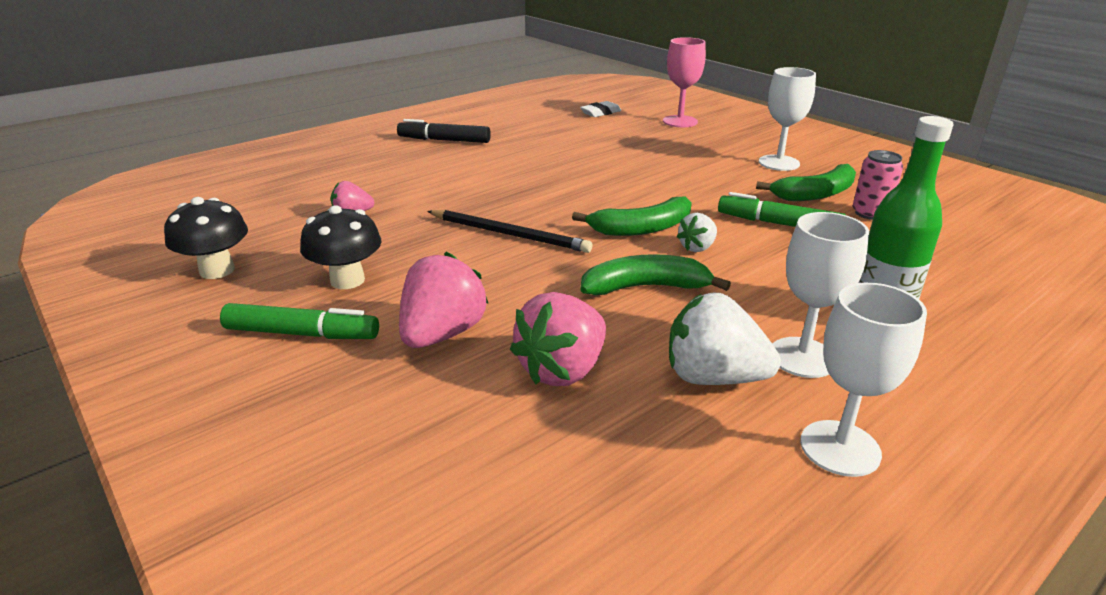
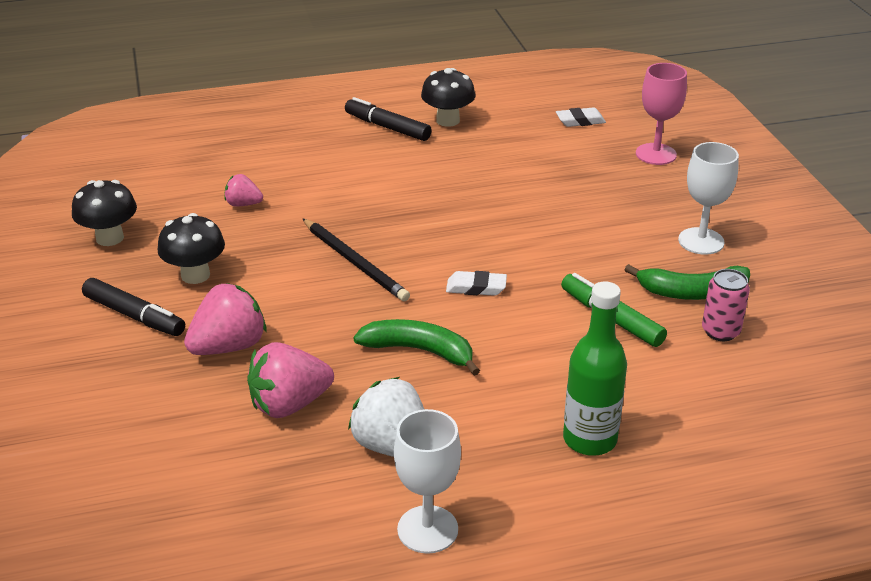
camera: 25 degrees right, 5 degrees up
(302, 334) = (134, 316): green marker -> black marker
(493, 128) = (448, 120): none -> black mushroom
(642, 228) = (476, 288): green banana -> white eraser
(697, 247) = (505, 323): white strawberry -> none
(802, 357) = (480, 453): white goblet -> none

